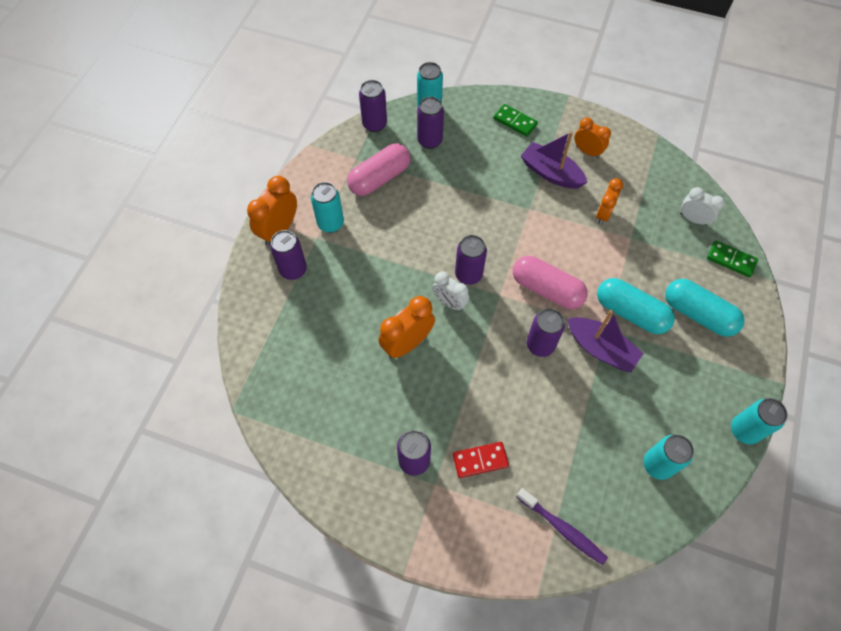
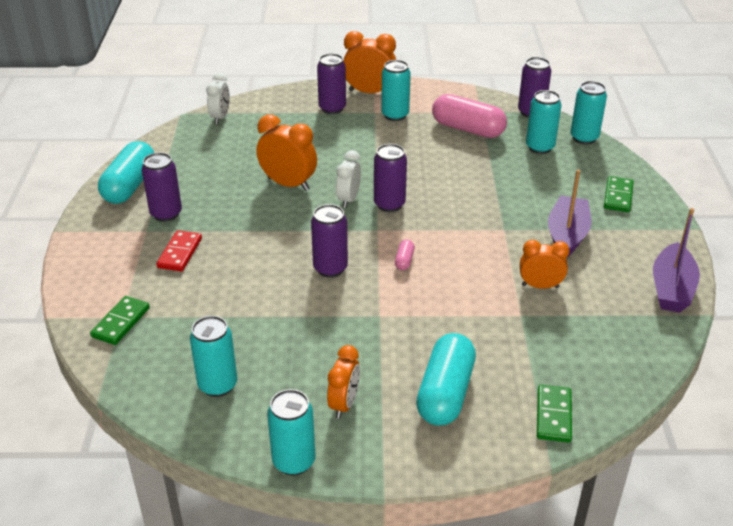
camera: 70 degrees right, 25 degrees down
(429, 141) = (540, 147): purple can -> turquoise can
(480, 460) = (180, 253): red domino -> red domino turned 45 degrees clockwise
(547, 289) = (404, 260): pink capsule -> pink capsule, size x0.42
(562, 529) = (121, 322): purple toothbrush -> green domino
(587, 151) = (624, 258): orange clock -> orange clock (344, 404)
(600, 349) = (349, 314): purple boat -> purple boat (671, 288)
(630, 312) = (412, 331): turquoise capsule -> turquoise capsule (130, 186)
(693, 219) = (594, 368): white clock -> white clock (220, 117)

